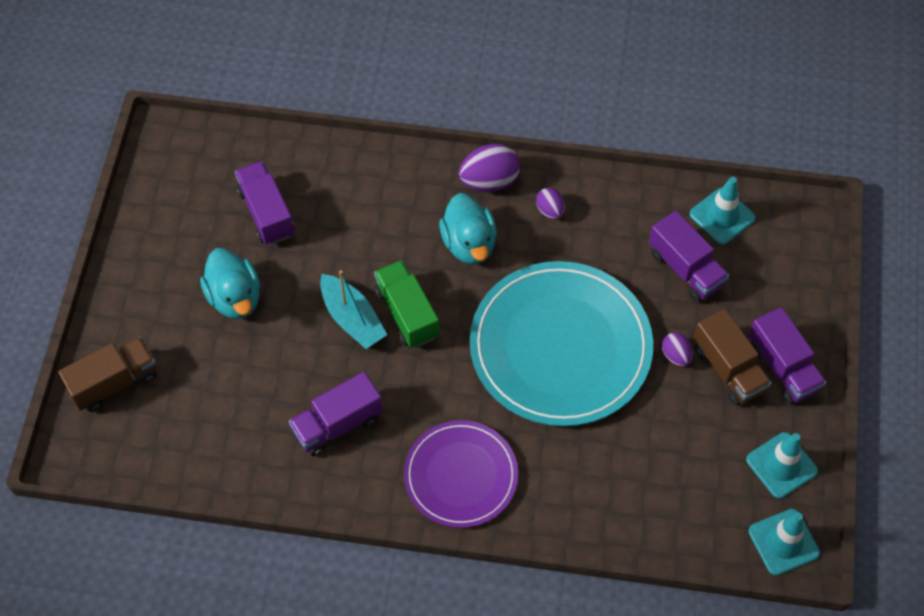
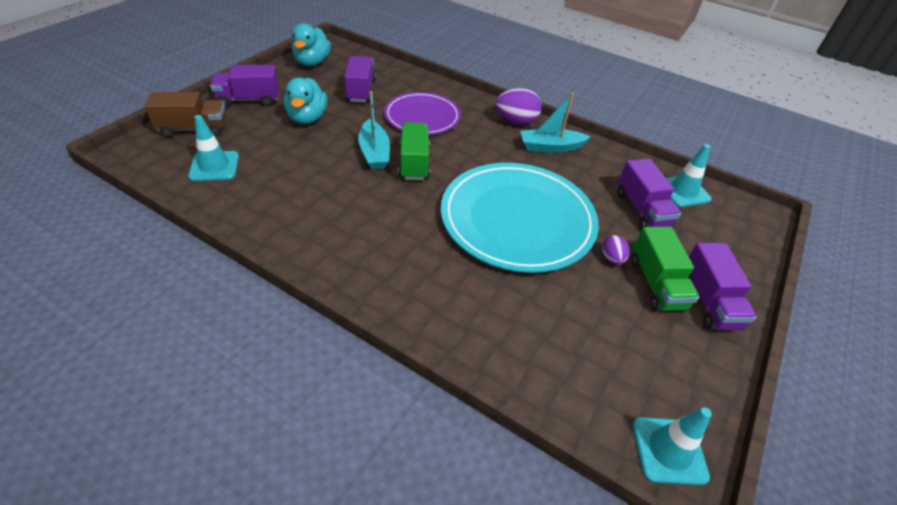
camera: 20 degrees right, 15 degrees down
(337, 424) = (317, 202): purple truck -> purple truck (249, 99)
(461, 475) = (385, 268): purple plate -> purple plate (422, 116)
(469, 244) = (482, 144): turquoise duck -> turquoise duck (312, 62)
(550, 210) = (550, 147): purple egg -> turquoise boat
(728, 369) = (656, 284): brown truck -> green truck
(781, 465) = (686, 377): turquoise traffic cone -> turquoise traffic cone (214, 166)

